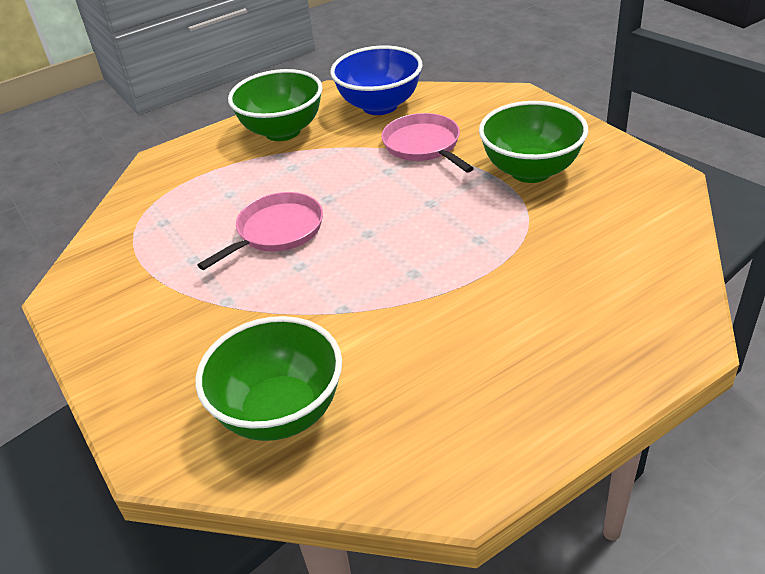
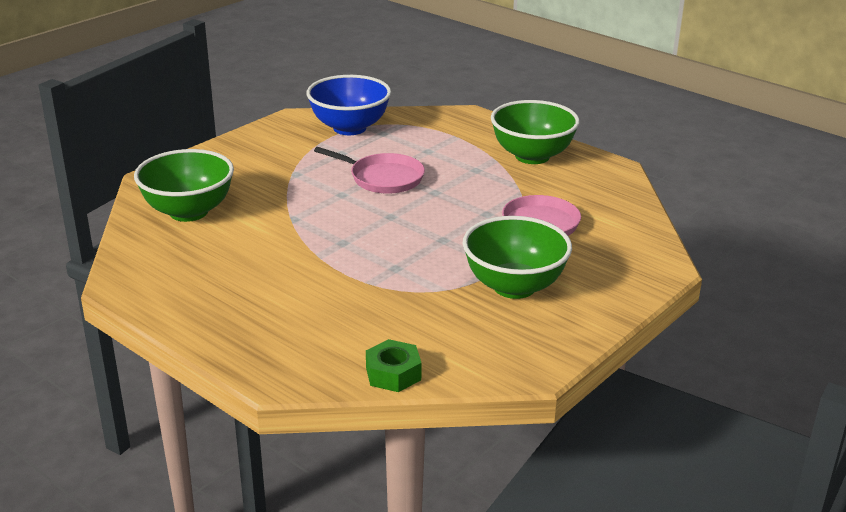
camera: 70 degrees right, 10 degrees down
(380, 106) = (600, 195): blue bowl -> blue bowl (349, 128)
(676, 257) = (393, 374): none -> green nut

